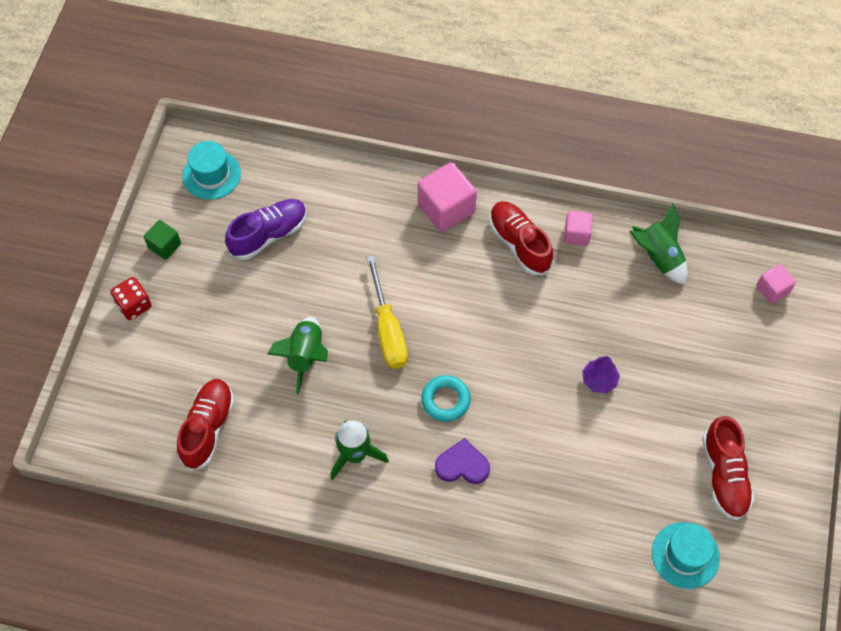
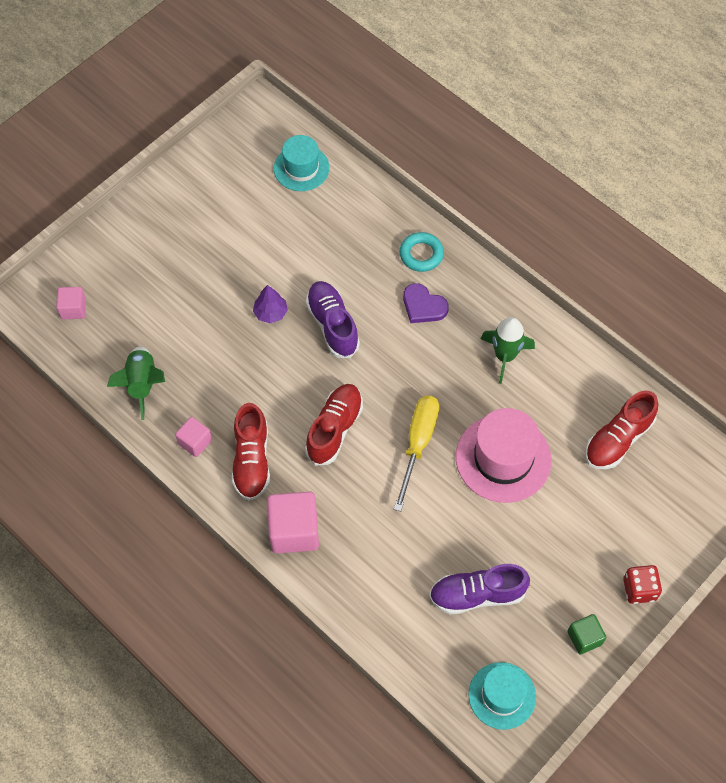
camera: 150 degrees left, 0 degrees up
(305, 356) = (503, 458): green rocket -> pink hat
(445, 400) = (405, 360): turquoise ring -> turquoise ring (421, 254)
(534, 399) = (332, 325): none -> purple shoe
(724, 475) = (231, 201): red shoe -> red shoe (334, 429)

